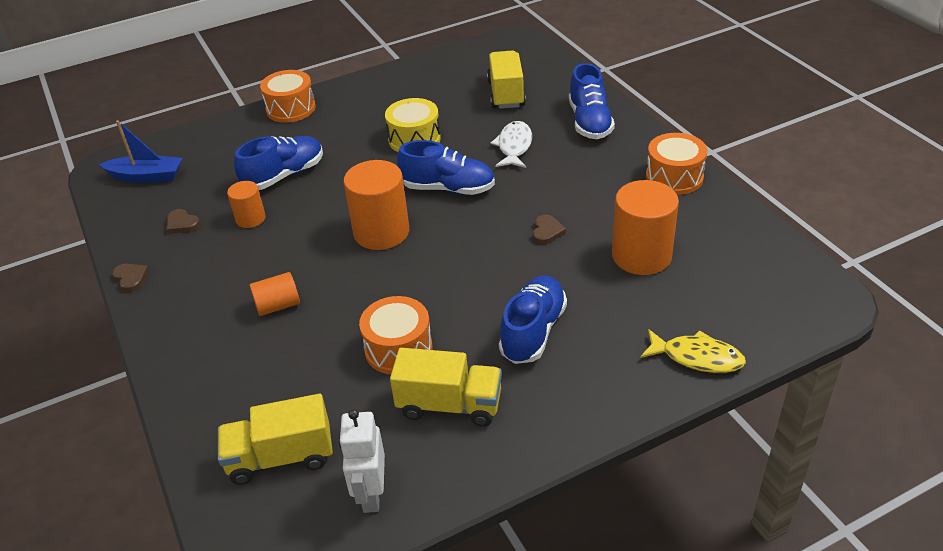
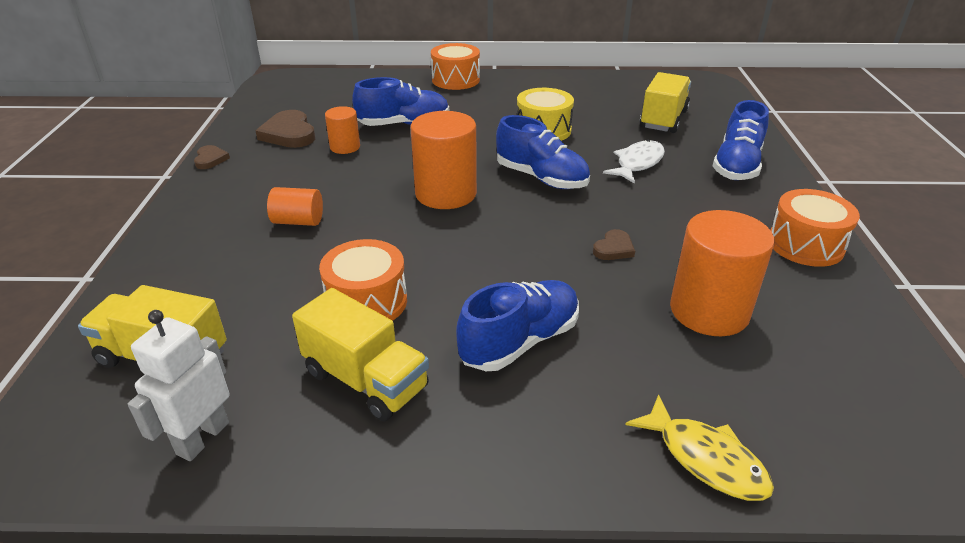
camera: 25 degrees right, 5 degrees down
(146, 176) = (298, 94): blue boat -> none
(182, 224) = (289, 134): brown heart -> brown heart, size x1.80

